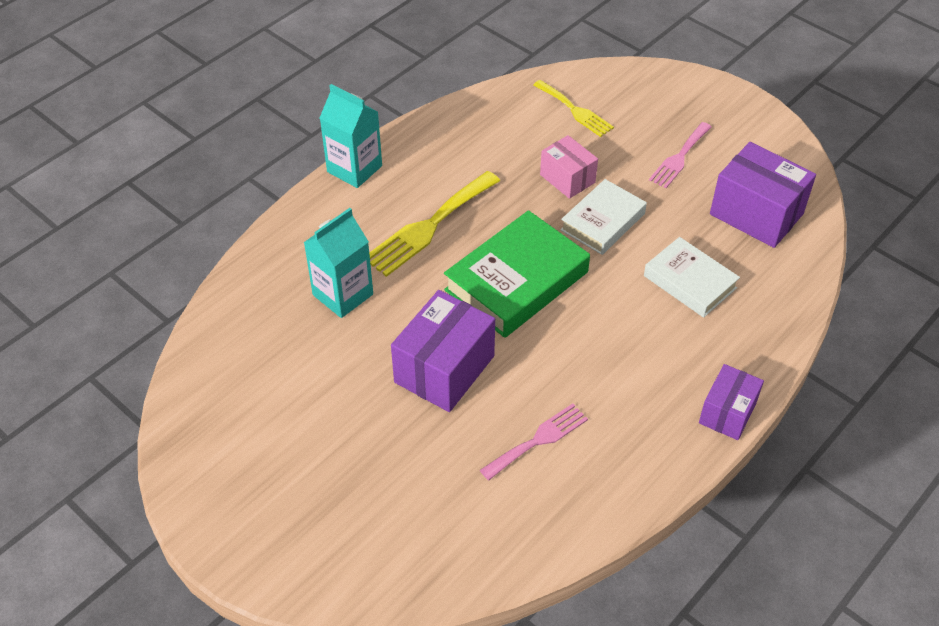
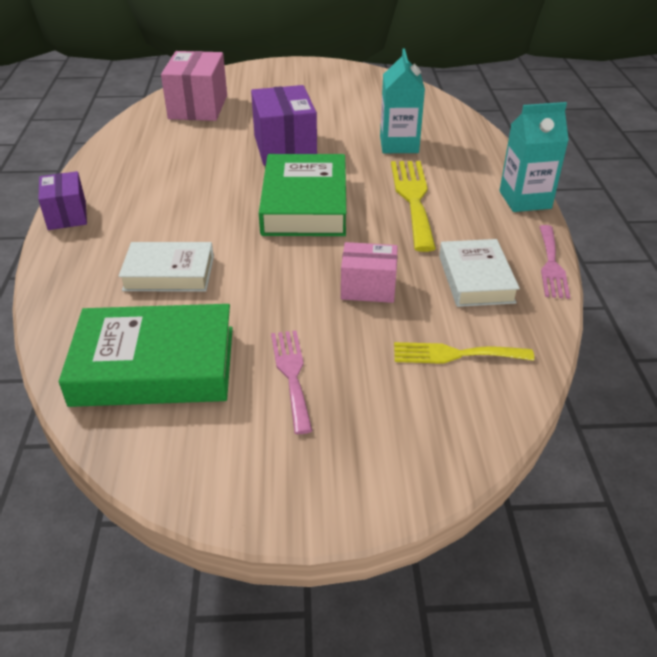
camera: 135 degrees right, 10 degrees down
(446, 524) = (198, 107): none -> pink box
(538, 440) = (186, 149): pink fork -> pink fork (551, 264)
(603, 222) = (293, 274): white book -> white book (475, 279)
(756, 214) = (154, 366): purple box -> green book

